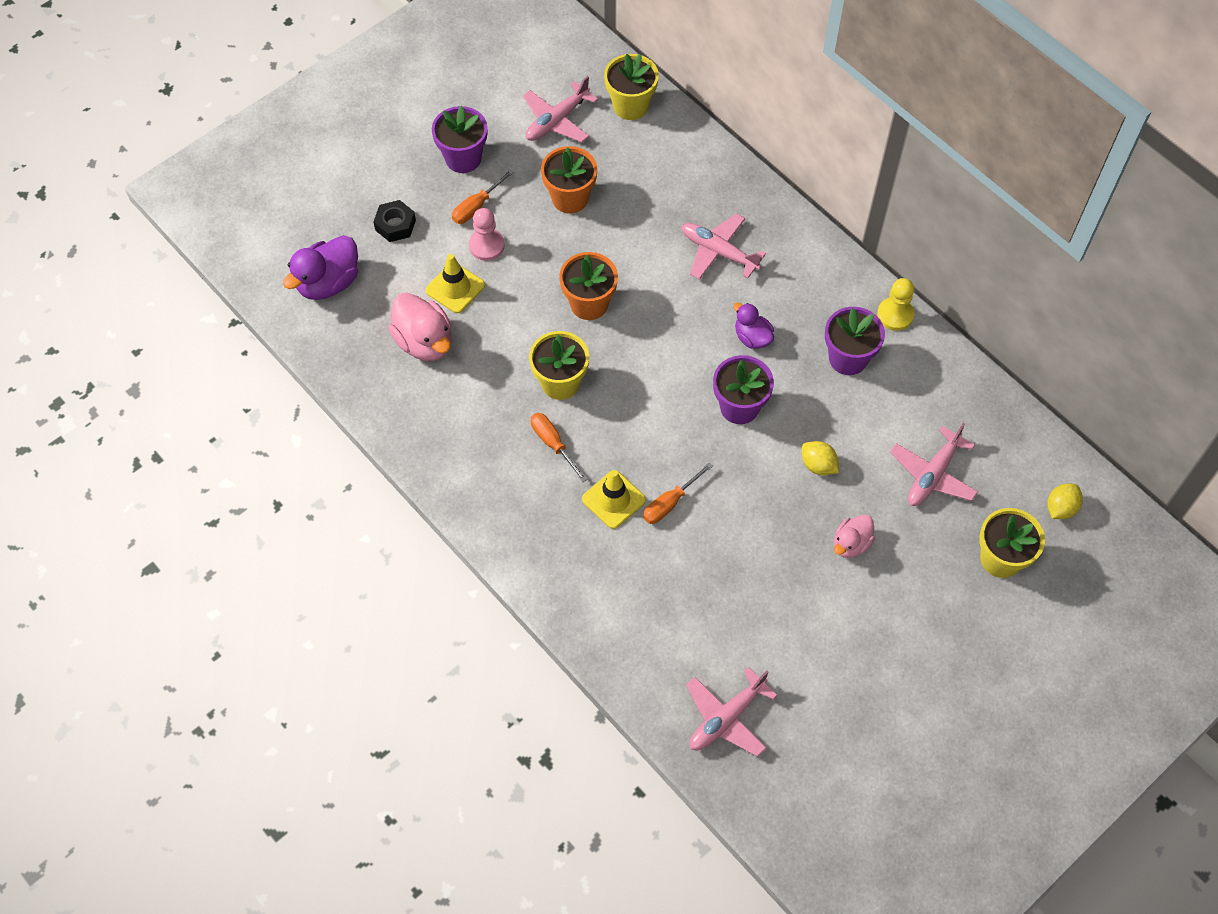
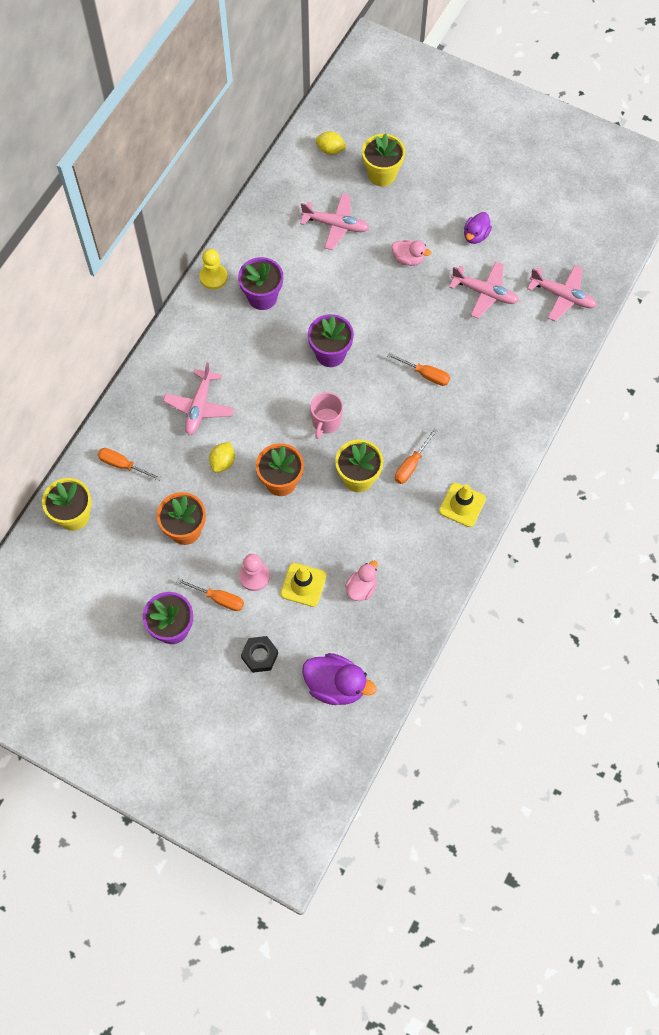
camera: 110 degrees left, 5 degrees up
(424, 342) = (361, 588): pink duck -> pink duck, size x0.60
(557, 121) = (108, 568): pink plane -> pink plane (485, 293)
(613, 499) = (438, 410): yellow traffic cone -> yellow traffic cone (462, 505)
(647, 373) = (326, 422): none -> pink mug
(673, 162) = (122, 465): none -> orange screwdriver
(752, 337) = (268, 362): purple duck -> purple duck (475, 235)
(818, 465) = (357, 293): yellow lemon -> yellow lemon (223, 462)

